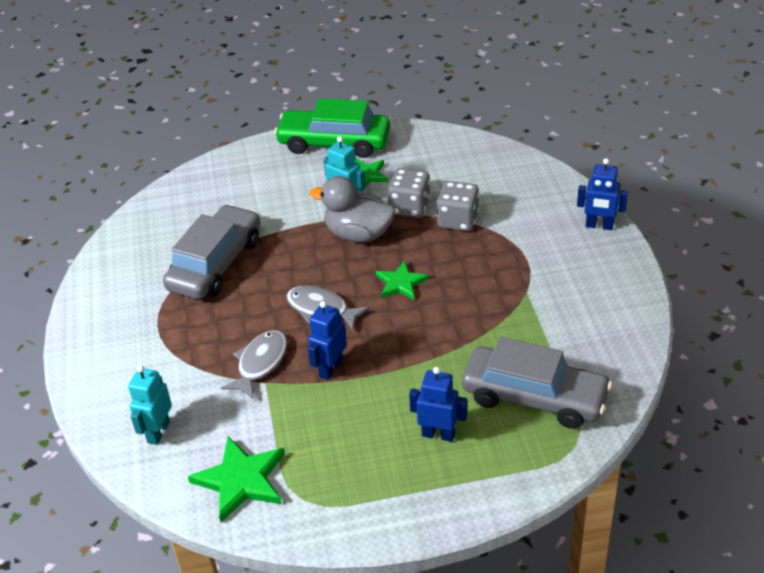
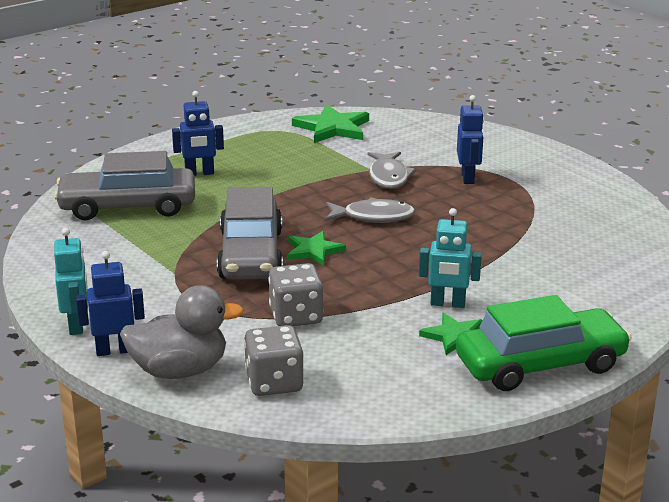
camera: 150 degrees right, 15 degrees down
(158, 432) = (423, 133): turquoise robot -> turquoise robot (76, 325)
(215, 264) = (518, 224): grey car -> grey car (251, 254)
(330, 368) = (324, 186): blue robot -> blue robot (468, 178)
(358, 234) = (399, 278): grey duck -> grey duck (179, 370)
(409, 207) = (366, 316): grey dice -> grey dice (274, 383)

